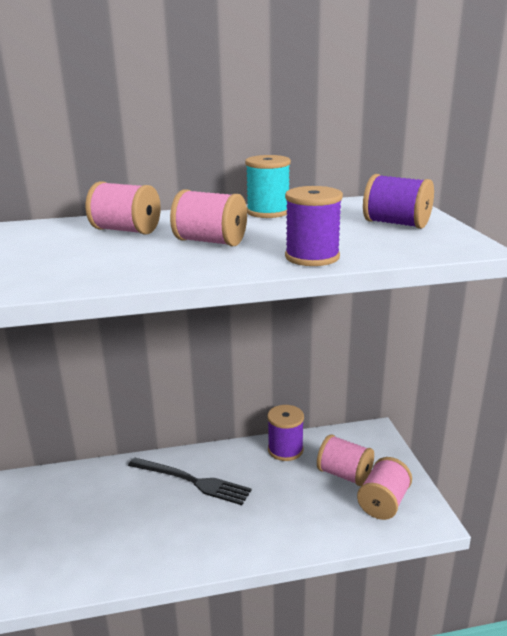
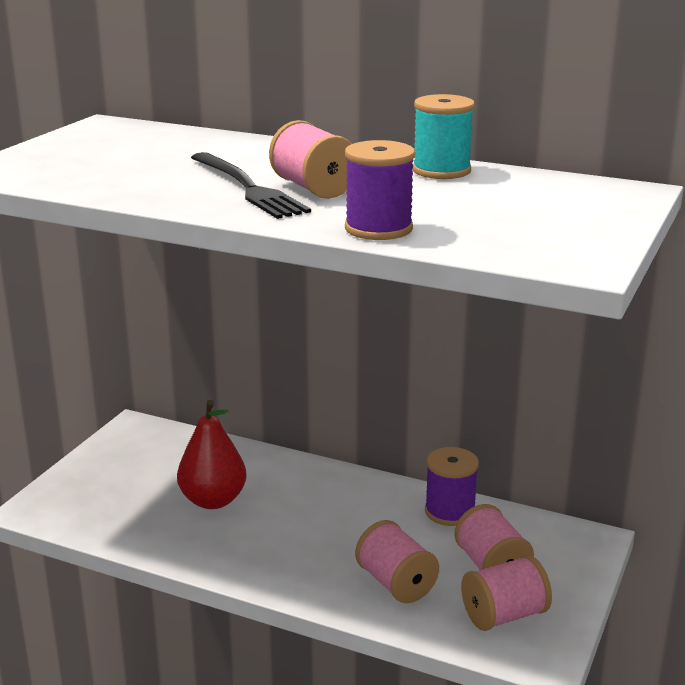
camera: 35 degrees right, 0 degrees up
(125, 515) = (213, 500): none -> red pear
(126, 230) = (259, 158): pink spool -> pink spool (396, 583)
(191, 481) = (309, 498): black fork -> black fork (247, 187)
(396, 224) = (558, 218): purple spool -> none

